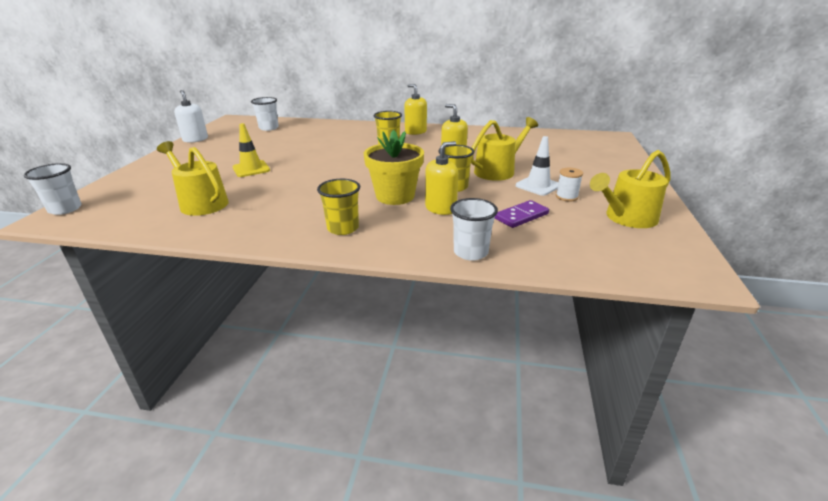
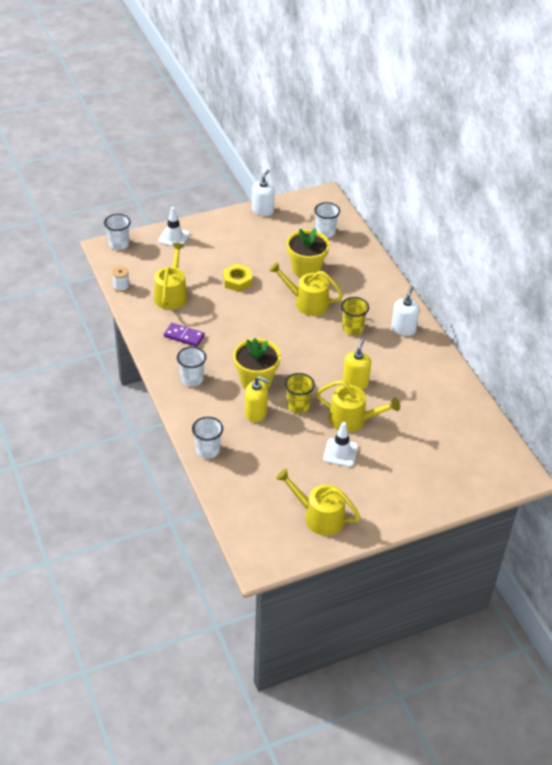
camera: 55 degrees right, 15 degrees up
(132, 179) = (174, 237): none -> white traffic cone
(251, 169) = (237, 281): yellow traffic cone -> yellow nut
(293, 143) = (306, 269): none -> yellow flower pot
(331, 151) = (307, 302): none -> yellow watering can
(343, 228) = (192, 379): yellow cup -> white cup
(415, 132) = (403, 329): yellow soap dispenser -> white soap dispenser
(521, 216) = (277, 459): purple domino -> purple domino (184, 336)
(566, 197) = (332, 475): white spool -> white spool (121, 286)

